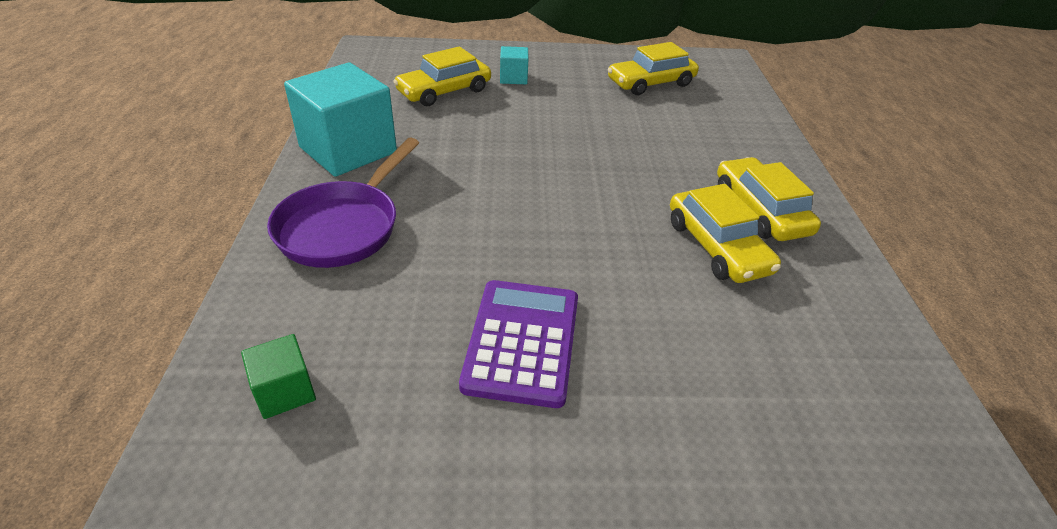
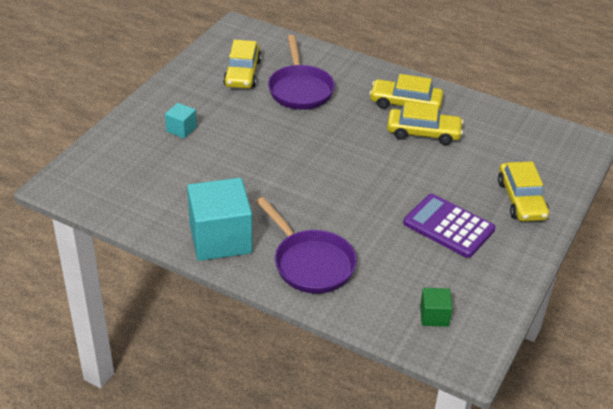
camera: 60 degrees left, 0 degrees up
(444, 91) = (173, 169): yellow car -> yellow car (521, 200)
(673, 124) = (300, 89): none -> purple pan

